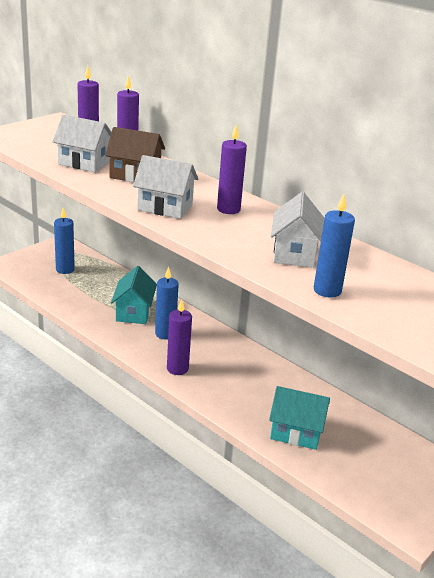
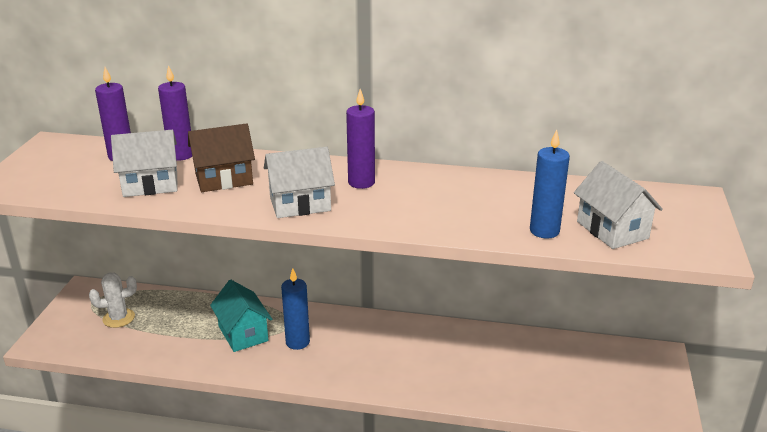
camera: 30 degrees left, 0 degrees up
(65, 269) = (118, 318): blue candle -> white cactus
(177, 369) = (345, 373): purple candle -> none
(294, 253) = (473, 205): white house -> white house (612, 230)
(296, 432) = (508, 383): turquoise house -> none

